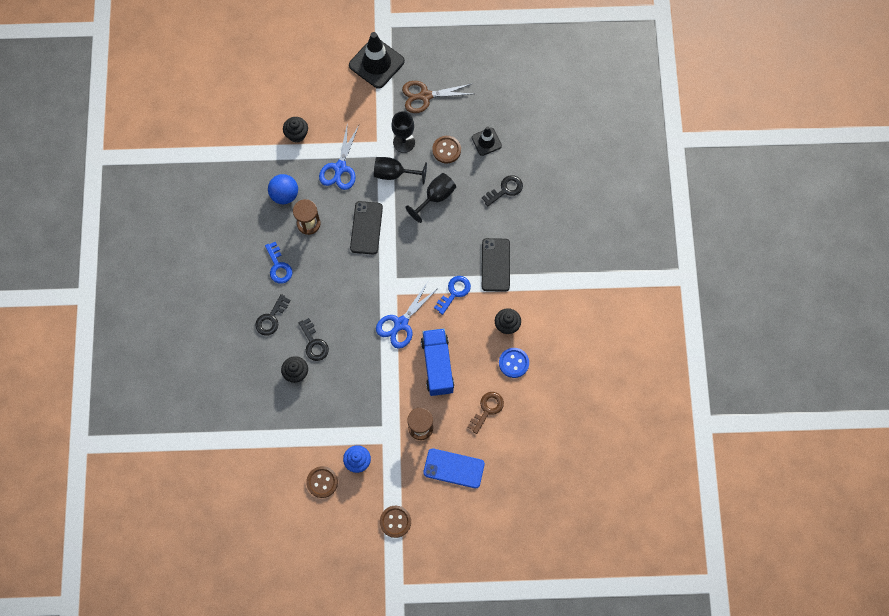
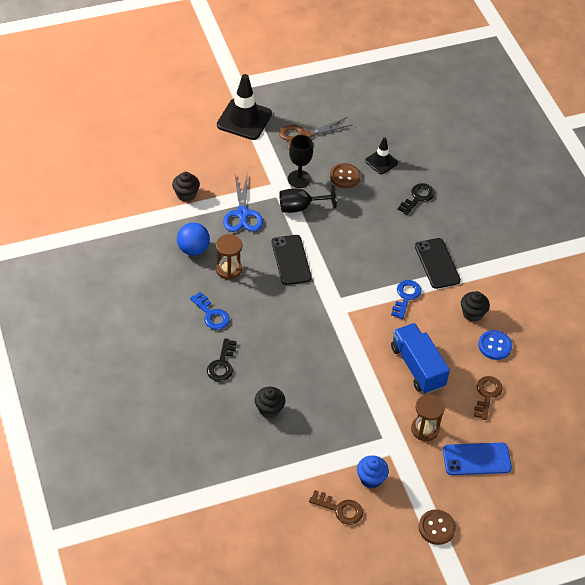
camera: 20 degrees left, 20 degrees down
(314, 343) = (277, 377): black key -> none
(322, 482) = (340, 509): brown button -> brown key
(400, 324) = (362, 338): blue scissors -> none
(435, 197) = (351, 218): black goblet -> none

